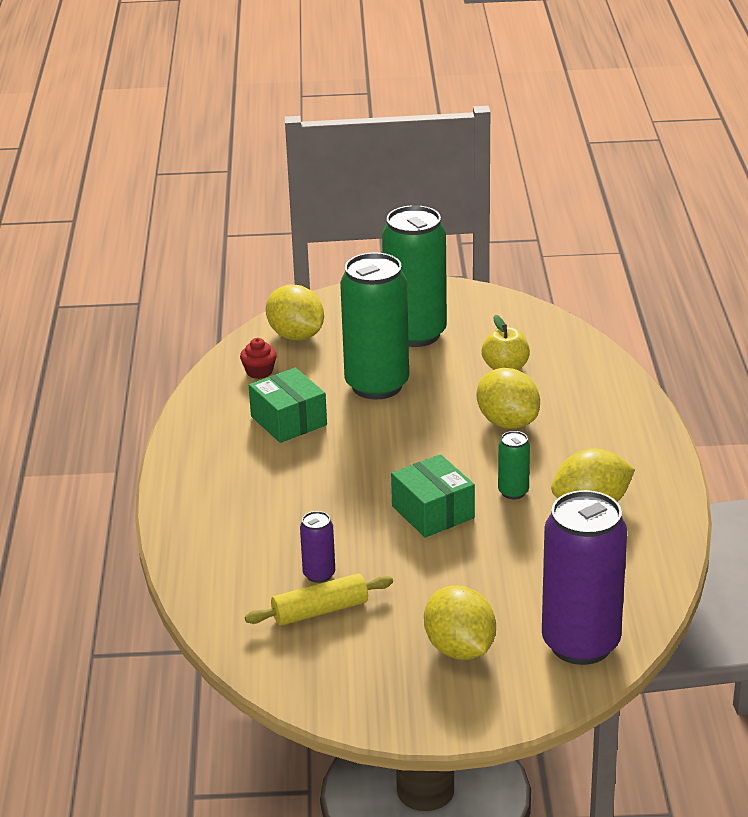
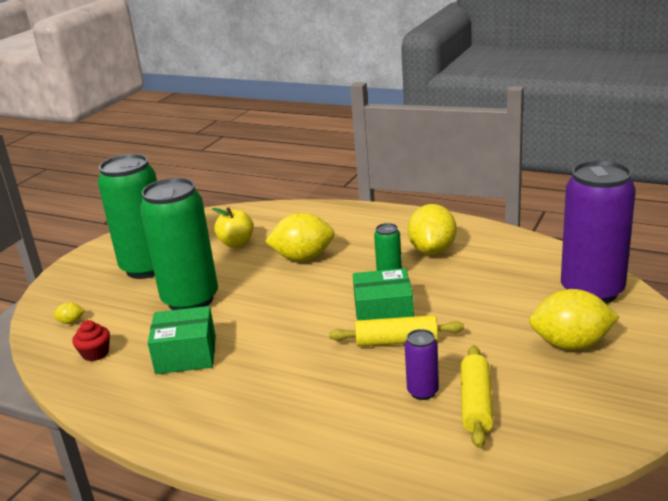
camera: 60 degrees left, 5 degrees down
(296, 336) = (71, 322): yellow lemon -> yellow lemon, size x0.41
(390, 535) = (396, 341): none -> yellow rolling pin

